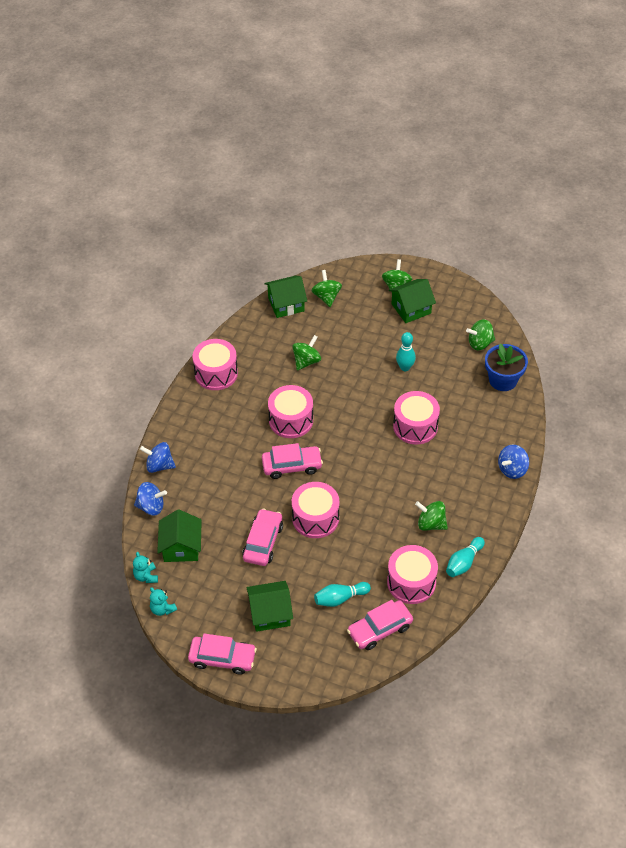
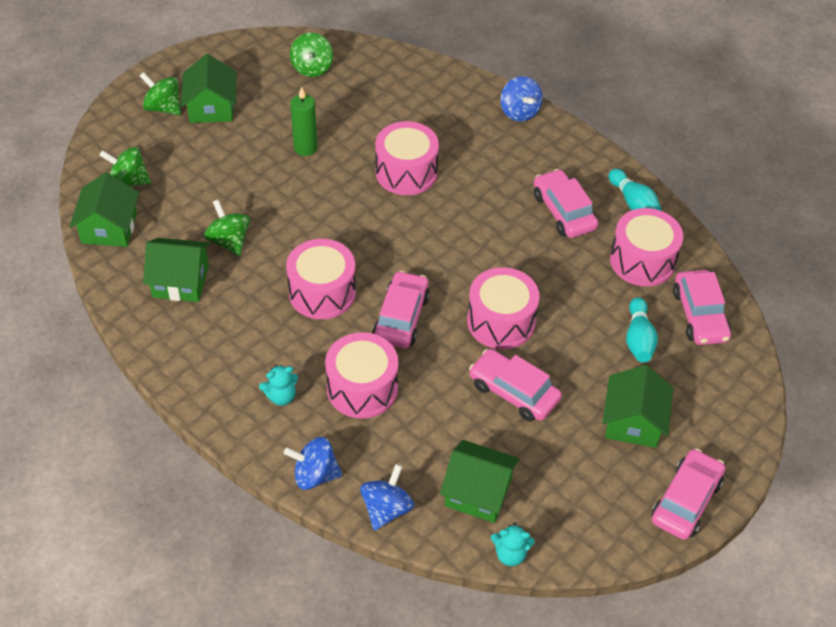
camera: 70 degrees left, 0 degrees up
(159, 465) = (315, 475): blue spinning top -> blue spinning top turned 60 degrees clockwise
(162, 609) = (576, 550): turquoise teddy bear -> turquoise teddy bear (281, 396)
(216, 373) = (182, 349): pink drum -> pink drum (362, 388)
(264, 352) = (180, 281): none -> green house
(405, 367) = (305, 148): turquoise bowling pin -> green candle
(431, 524) = (563, 211): green spinning top -> pink car
(503, 380) = (382, 70): blue flower pot -> none

